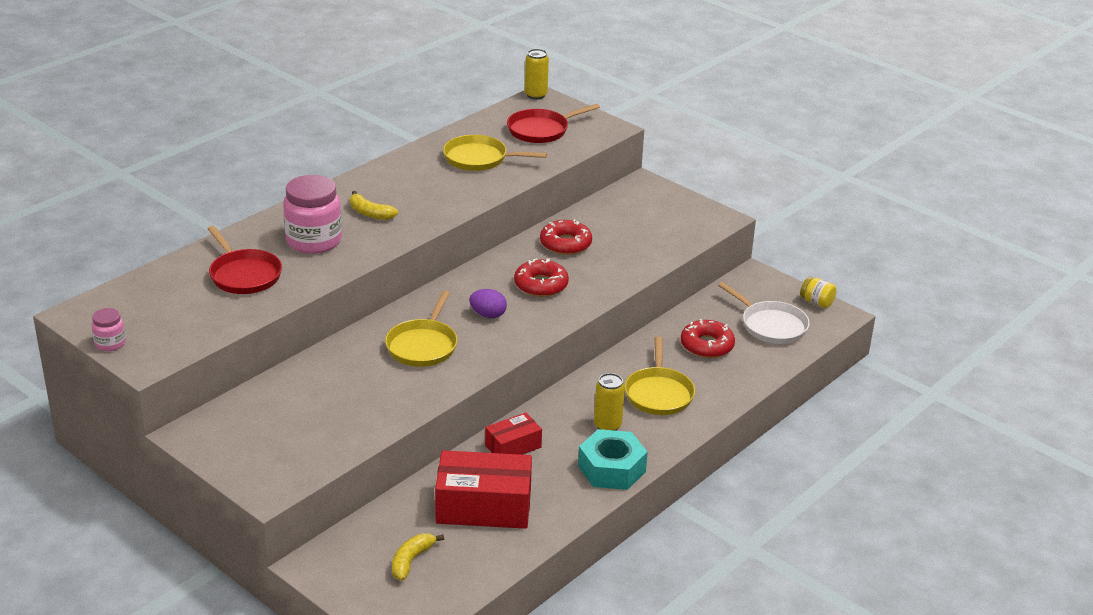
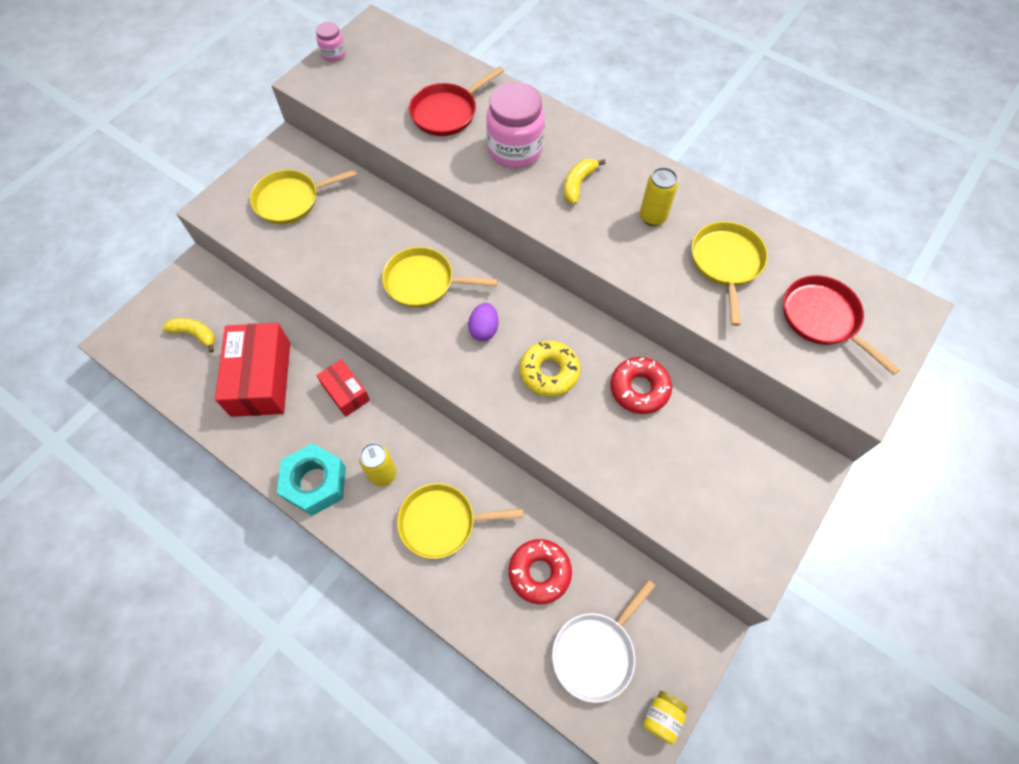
camera: 85 degrees right, 30 degrees up
(279, 430) = (291, 200): none -> yellow pan
(536, 95) = (915, 303): yellow can -> yellow can (652, 217)
(541, 285) = (549, 372): red donut -> yellow donut

